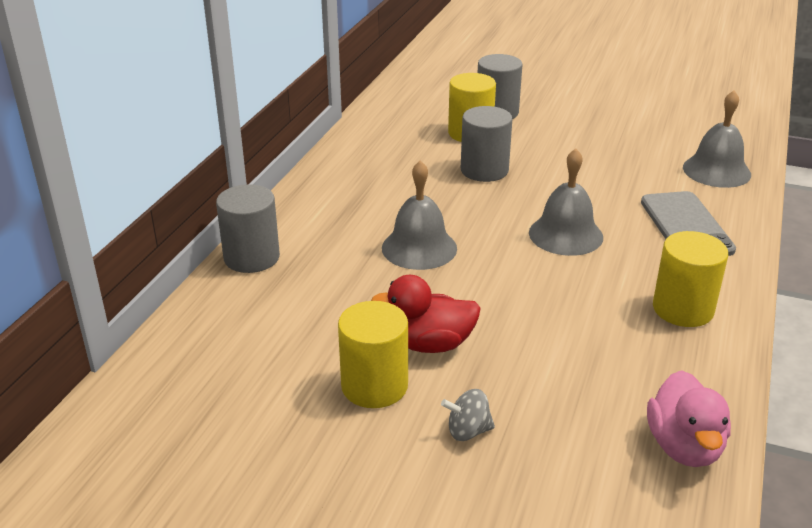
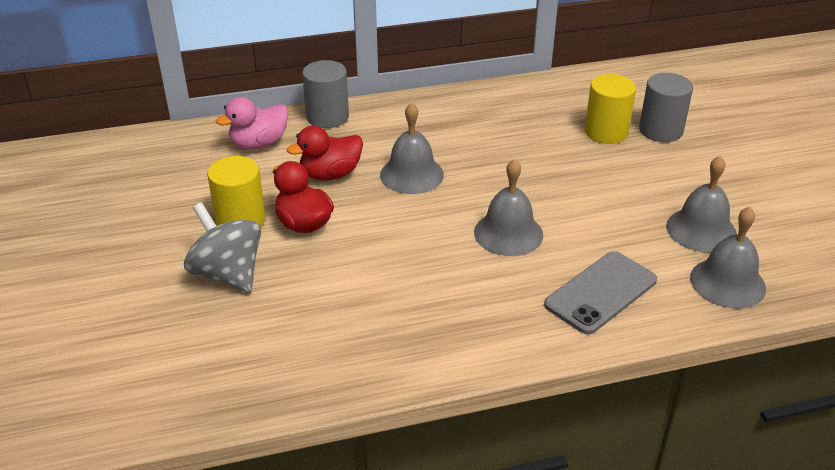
camera: 55 degrees right, 5 degrees up
(361, 295) = (330, 174): none -> red duck
(468, 431) = (228, 274): grey spinning top -> grey spinning top, size x2.04
(484, 170) = (556, 160): grey cylinder -> none
(644, 153) = (701, 230): none -> grey bell
(683, 309) = (467, 328): yellow cylinder -> none
(684, 446) = (291, 379): pink duck -> pink duck (259, 144)

